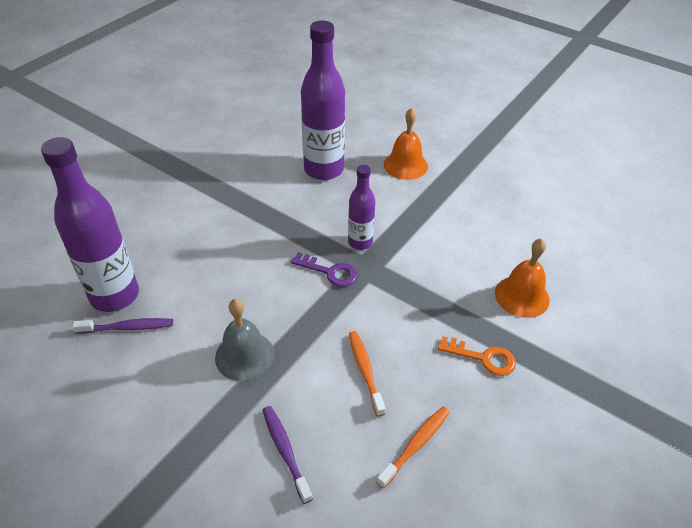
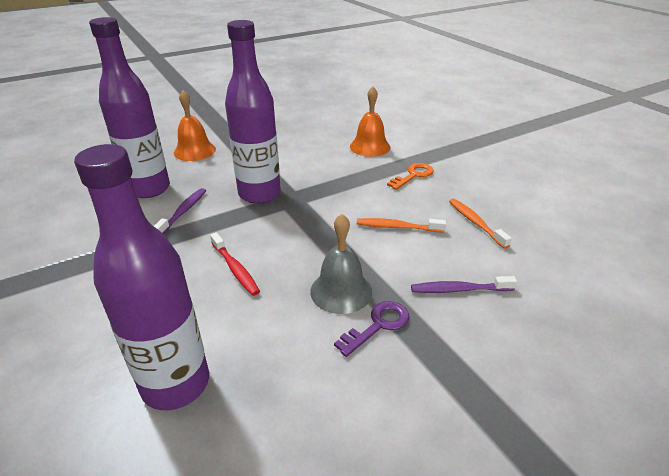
camera: 65 degrees left, 10 degrees down
(128, 327) = (239, 379): purple toothbrush -> purple toothbrush (183, 212)
(243, 274) = (235, 269): none -> red toothbrush
(330, 272) = (279, 217): purple key -> purple key (378, 325)
(360, 242) = (259, 194): purple bottle -> purple bottle, size x1.81

